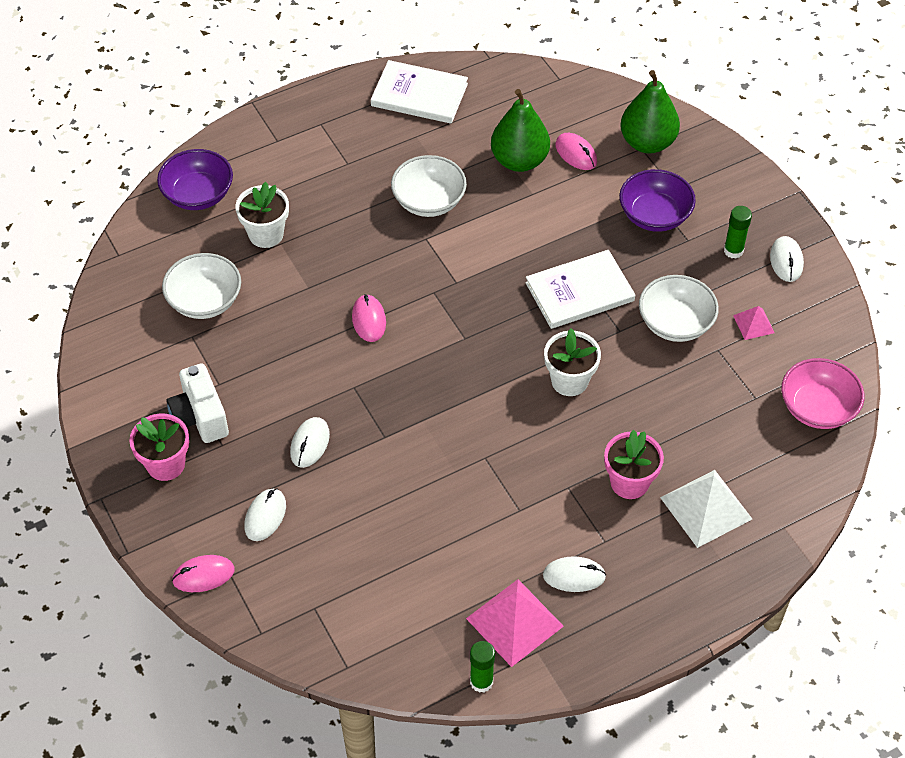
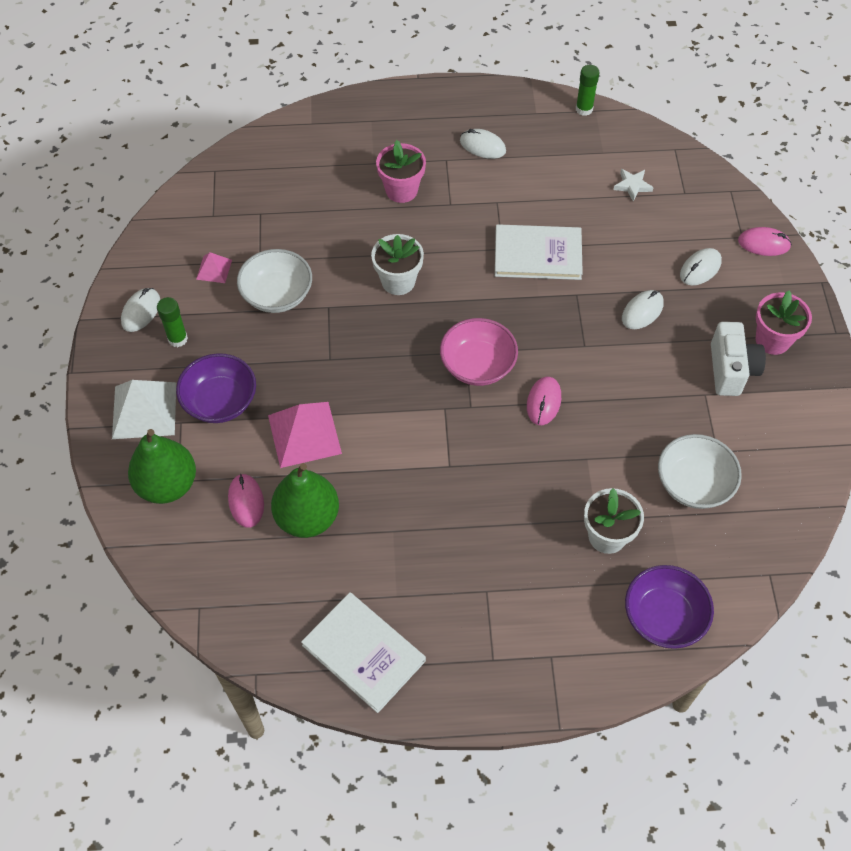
camera: 155 degrees left, 5 degrees up
(378, 592) = (632, 186): none -> white star
(429, 201) = (425, 507): white bowl -> none
(514, 622) = (541, 134): pink pyramid -> pink pyramid (304, 434)
(579, 292) = (339, 354): white book -> white book (537, 255)
(706, 508) = (357, 154): white pyramid -> white pyramid (144, 410)
(817, 408) = (219, 188): pink bowl -> pink bowl (477, 365)

